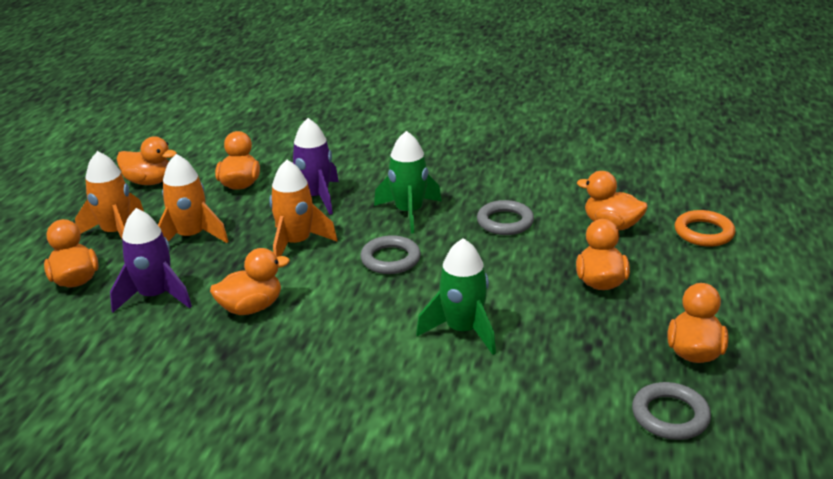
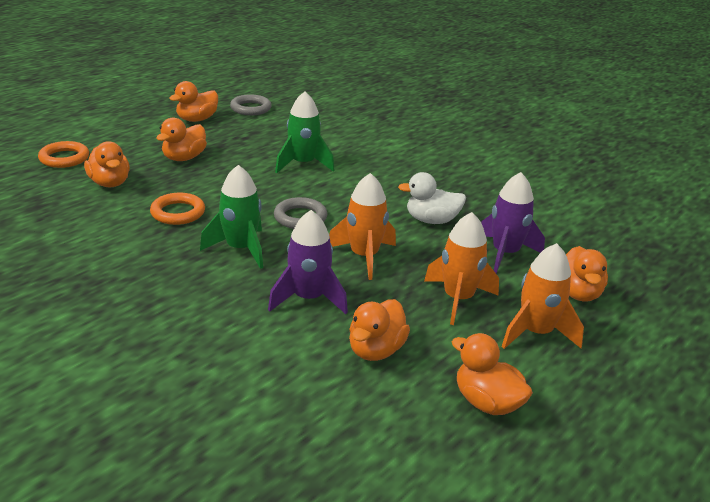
camera: 155 degrees left, 0 degrees up
(251, 308) = (431, 220): orange duck -> white duck
(505, 222) = (178, 213): grey ring -> orange ring

